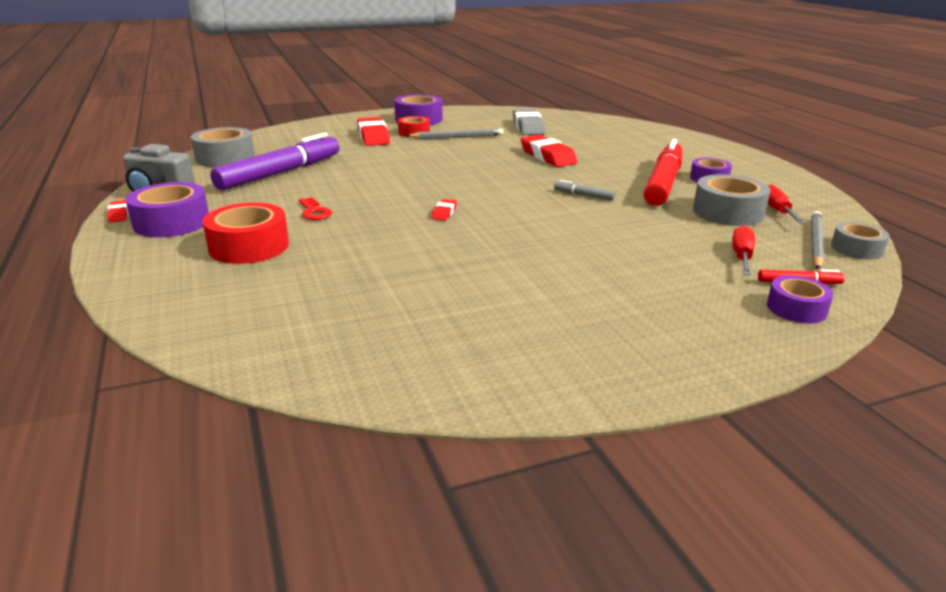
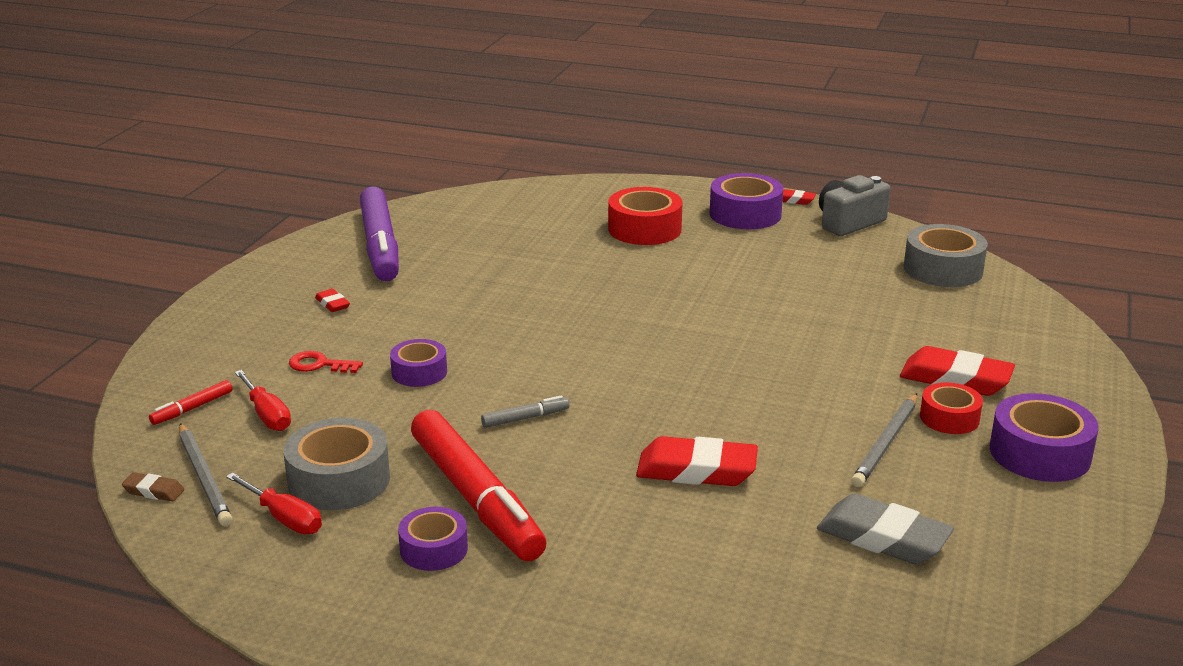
camera: 130 degrees right, 0 degrees up
(280, 173) = (842, 283): purple marker -> purple marker (380, 246)
(314, 212) = (690, 269): red key -> red key (319, 365)
(444, 213) = (597, 322): red eraser -> red eraser (332, 304)
(796, 308) = (180, 379): purple tape -> purple tape (419, 372)
(856, 249) = (153, 491): grey tape -> brown eraser

